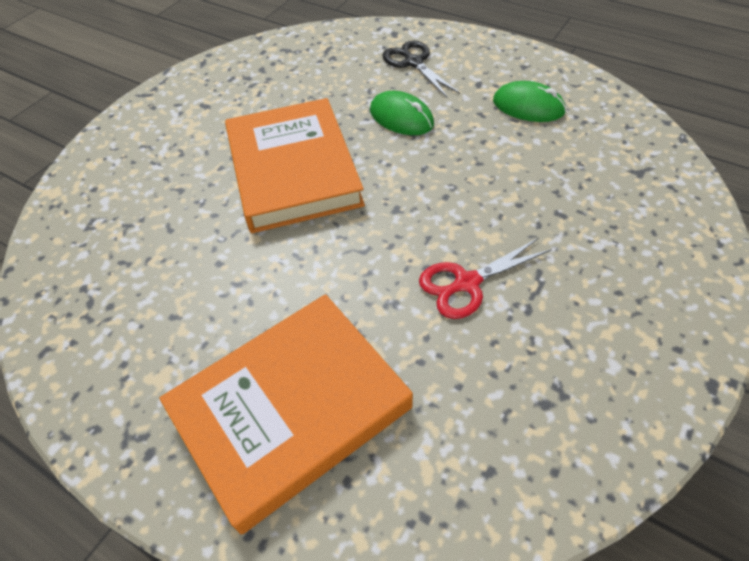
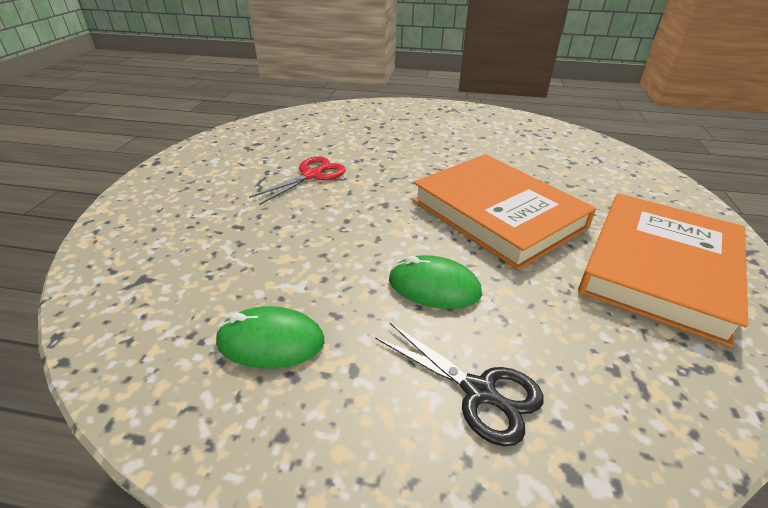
camera: 155 degrees right, 15 degrees down
(290, 409) = (388, 124): orange book -> orange book (659, 268)

